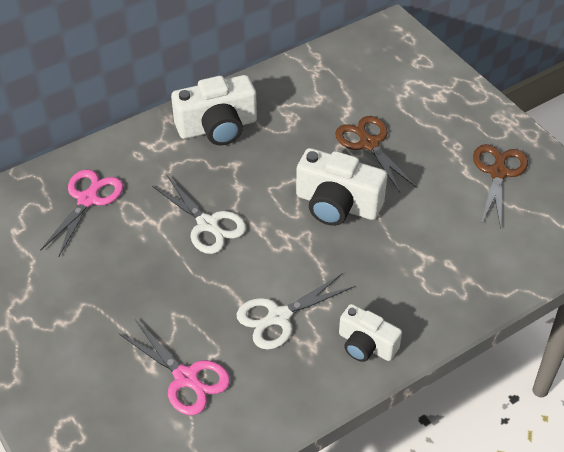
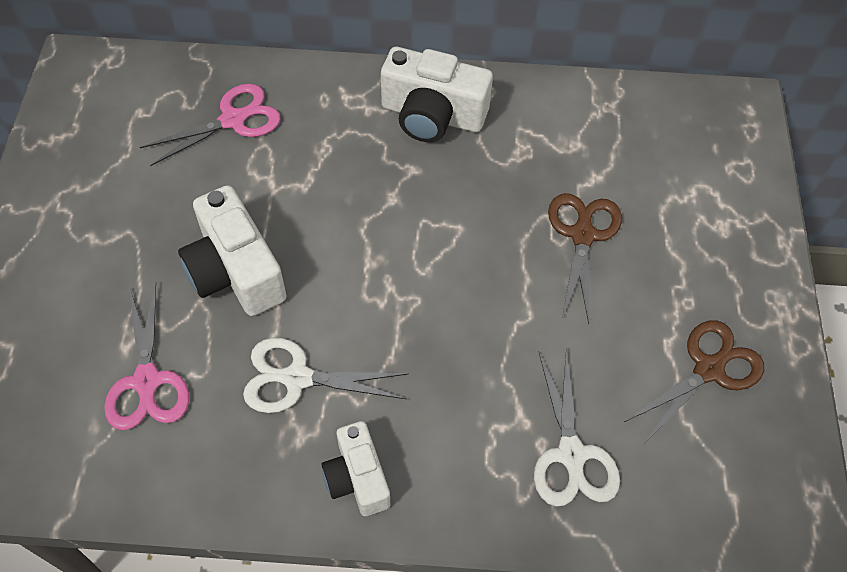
camera: 35 degrees right, 10 degrees up
(207, 224) = (322, 222): white scissors -> white scissors (571, 454)
(337, 204) = (479, 287): white camera -> white camera (235, 271)

